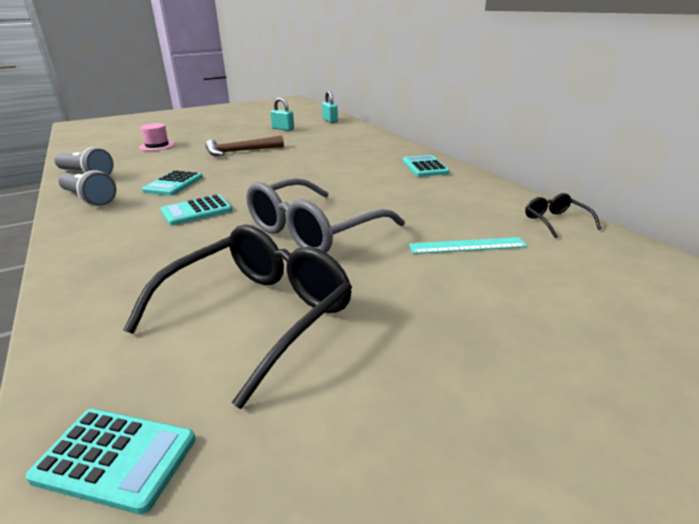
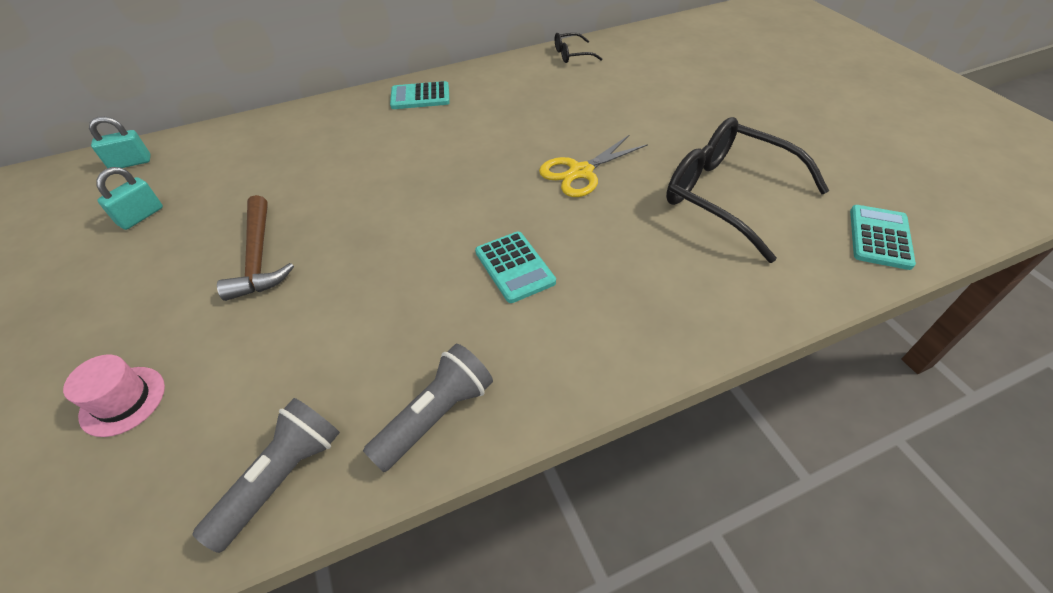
camera: 85 degrees left, 20 degrees up
(173, 184) = (399, 314): turquoise calculator -> none
(313, 231) = (581, 172): grey glasses -> yellow scissors
(467, 245) = (612, 96): turquoise ruler -> none

